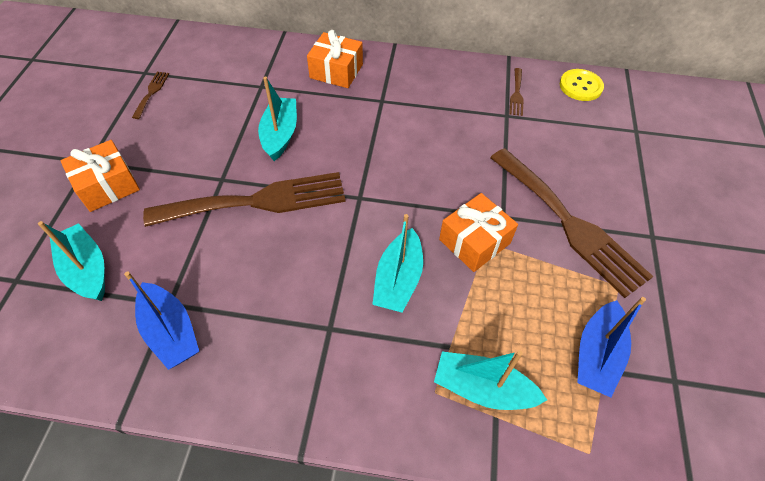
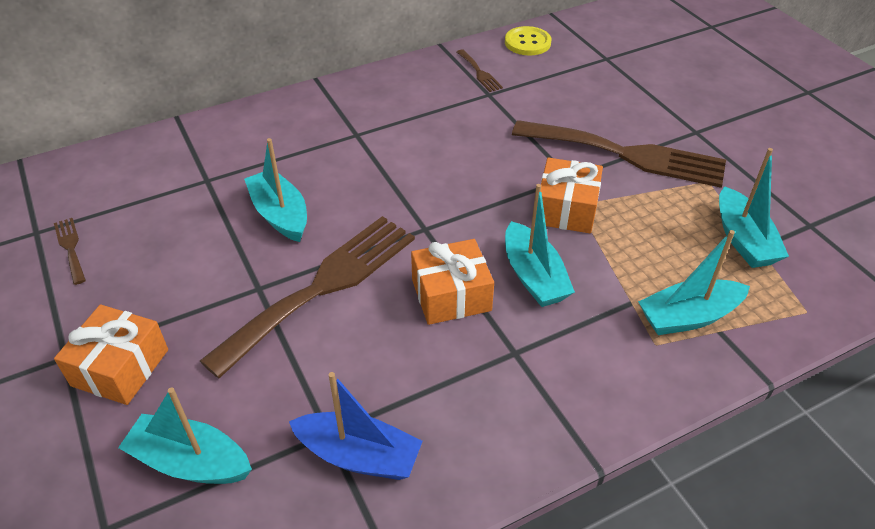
camera: 35 degrees left, 10 degrees down
(336, 71) = (279, 129): orange gift -> orange gift (451, 295)
(597, 355) = (743, 239): blue boat -> turquoise boat

